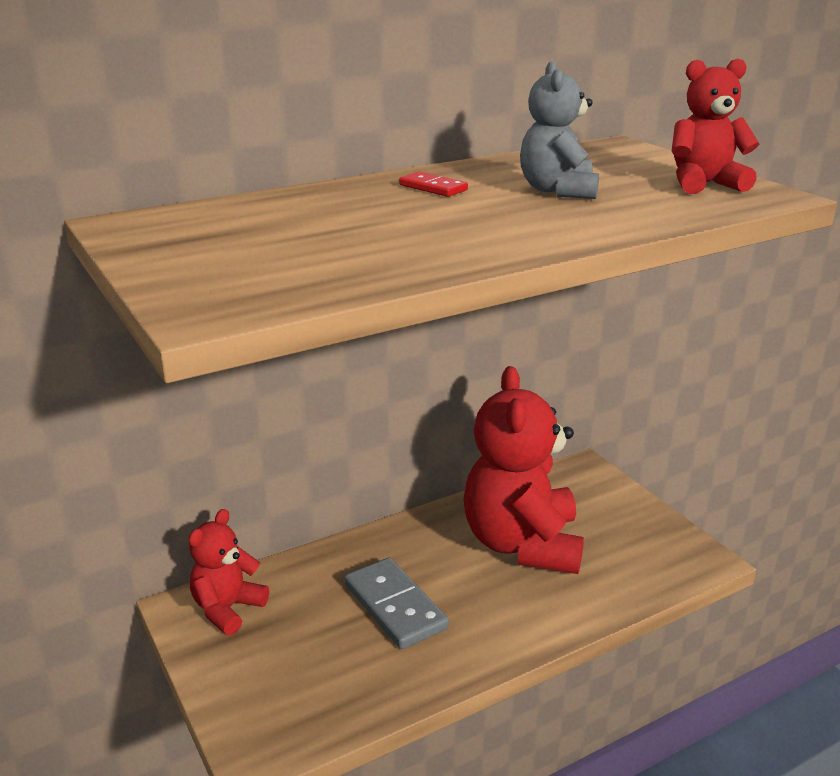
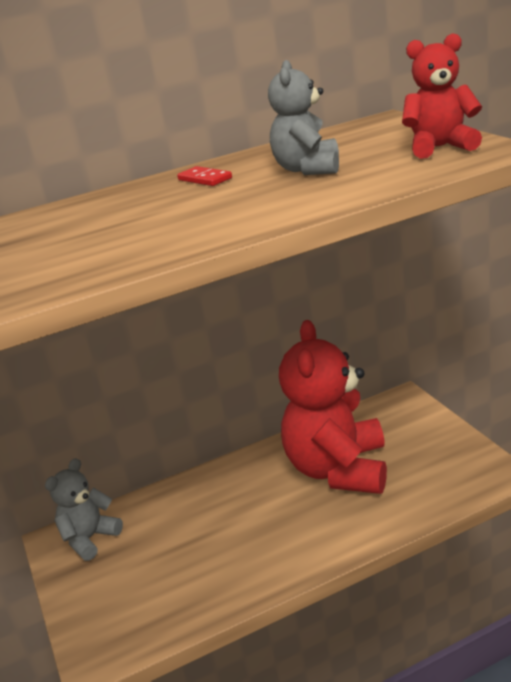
camera: 10 degrees right, 0 degrees up
(227, 609) = (90, 538): red teddy bear -> grey teddy bear
(395, 606) = (223, 530): grey domino -> none

